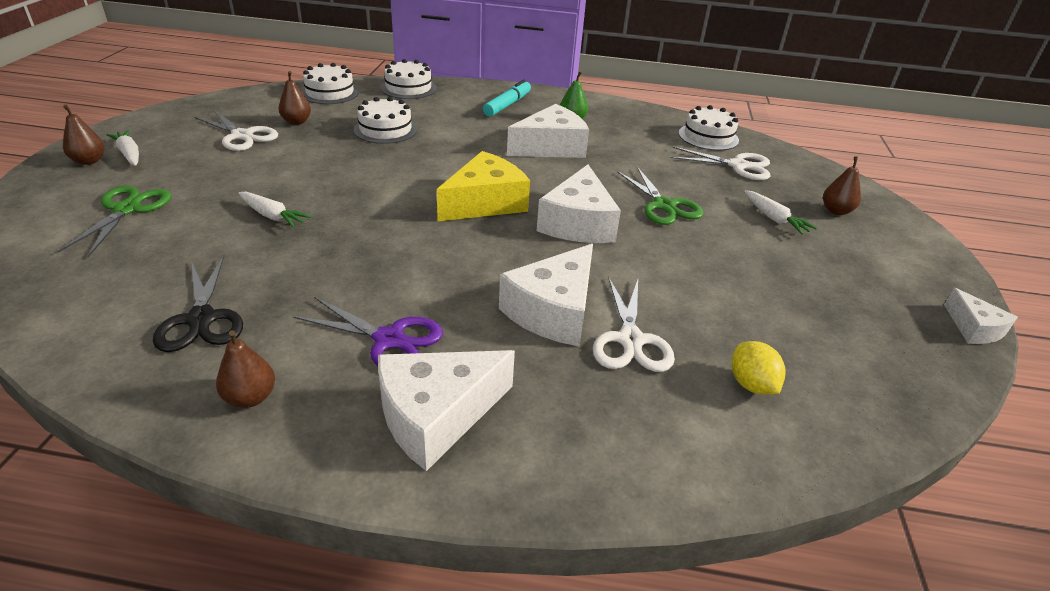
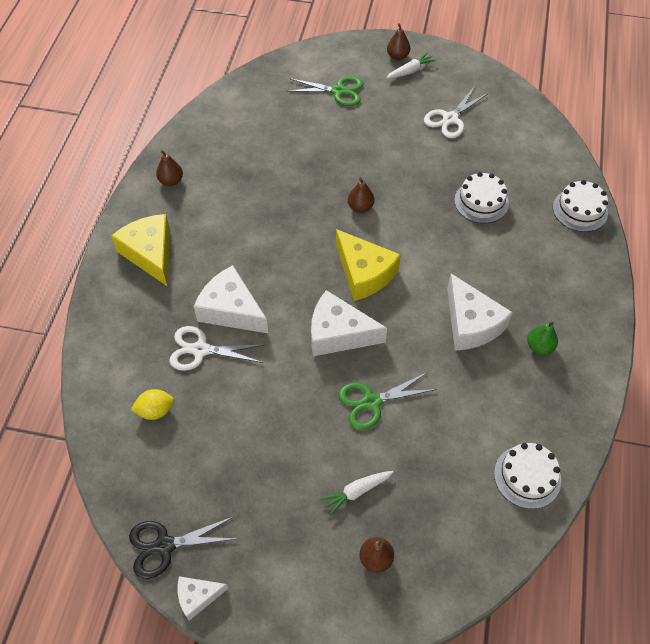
camera: 95 degrees right, 20 degrees up
(201, 319) = (231, 150): black scissors -> black scissors (164, 546)
(272, 216) = (336, 158): white carrot -> none
(296, 122) = (483, 144): brown pear -> brown pear (360, 207)
(330, 93) = (550, 155): white cake -> none
(389, 340) = (209, 229): purple scissors -> none
(436, 415) = (150, 254): white cheese -> yellow cheese
(507, 105) = (562, 291): turquoise marker -> none
(738, 165) = (460, 489): white scissors -> none

